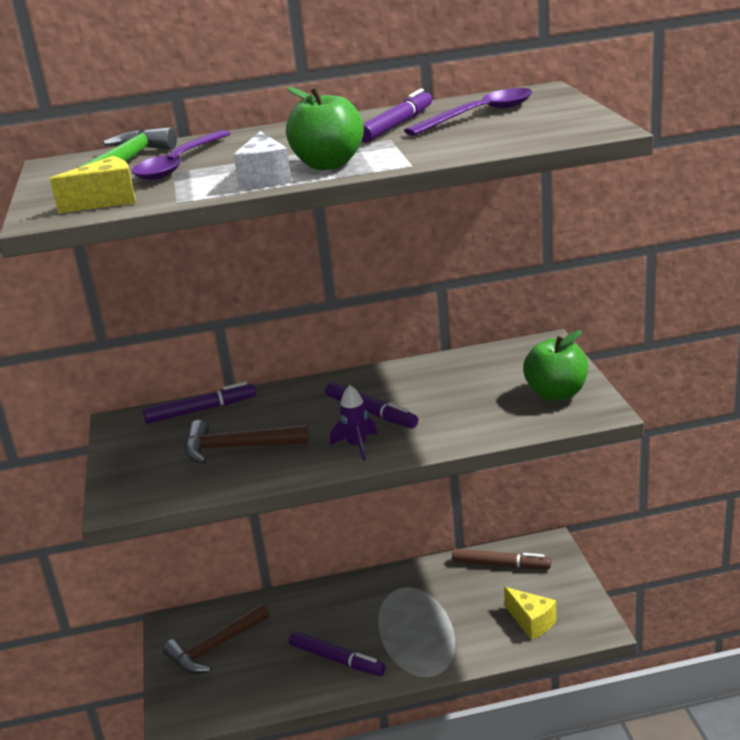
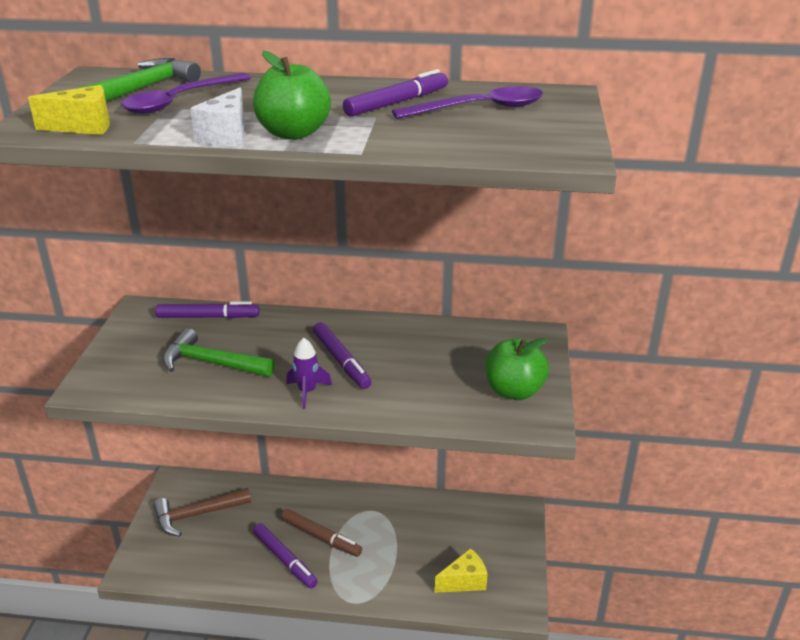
camera: 15 degrees right, 5 degrees up
(237, 448) = (211, 363): brown hammer -> green hammer
(501, 565) = (467, 516): brown marker -> brown marker (321, 537)
(531, 622) = (464, 581): yellow cheese -> yellow cheese turned 90 degrees counterclockwise

